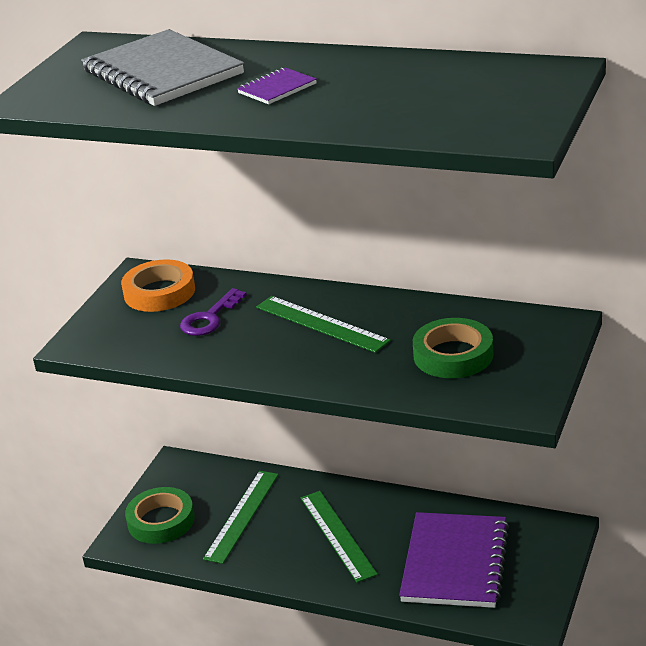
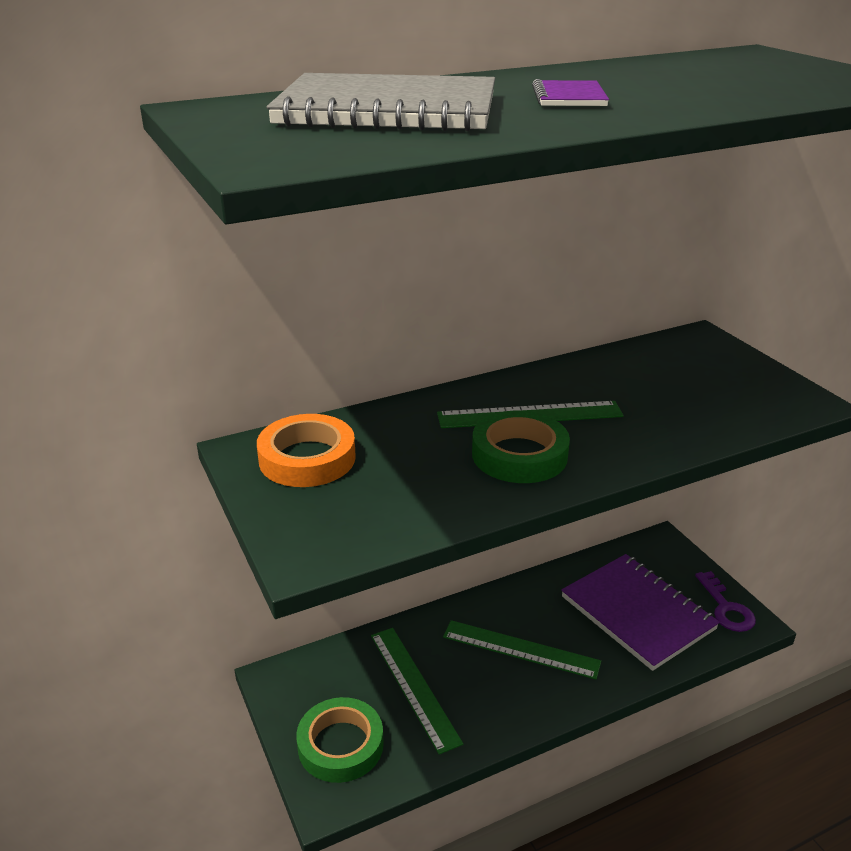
camera: 50 degrees left, 0 degrees up
(210, 318) = (413, 458): purple key -> purple key (726, 608)
(453, 355) = (682, 391): green tape -> green tape (519, 455)

